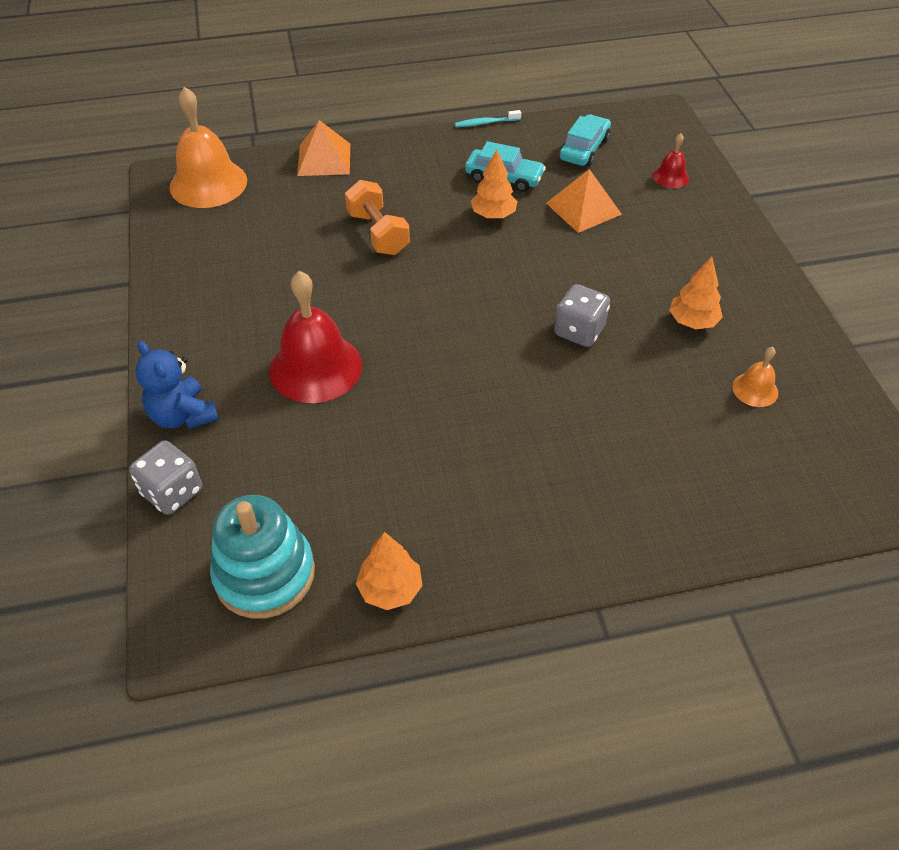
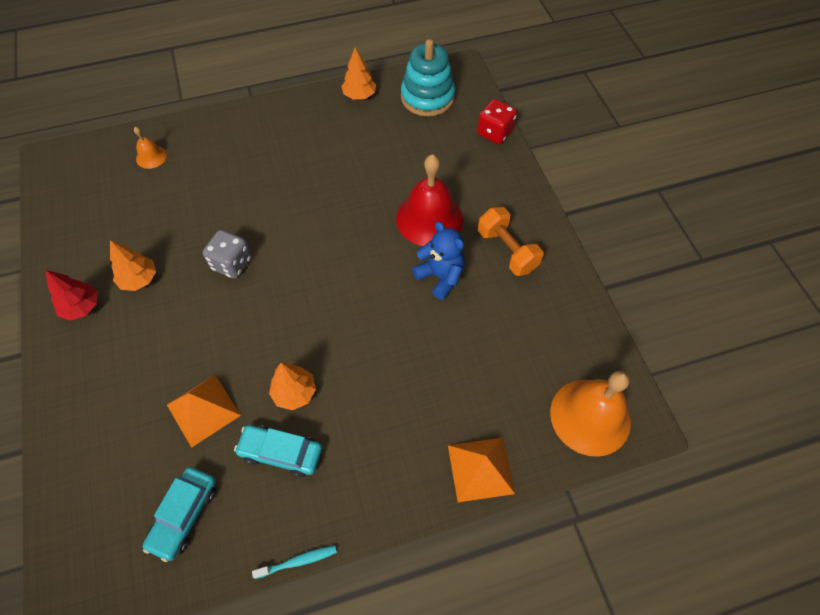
camera: 175 degrees right, 10 degrees up
(172, 492) = (494, 133): grey dice -> red dice
(183, 415) = (508, 178): blue teddy bear -> blue teddy bear (440, 276)
(378, 233) = (404, 358): orange dumbbell -> orange dumbbell (507, 250)
(670, 176) = (98, 470): red bell -> none
(750, 298) = (81, 307): none -> red tree
(755, 389) = (114, 224): orange bell -> orange bell (151, 157)

